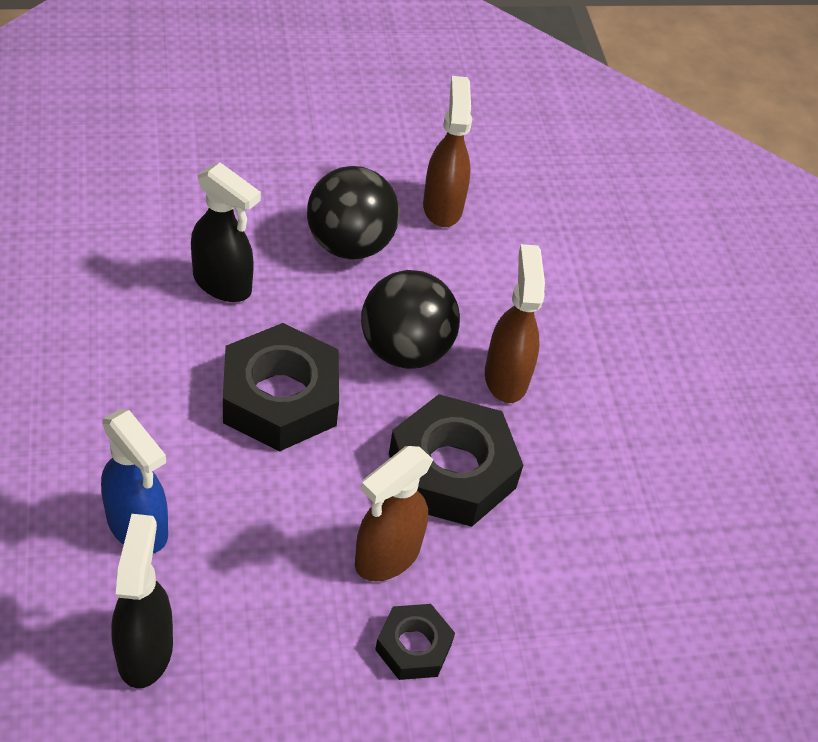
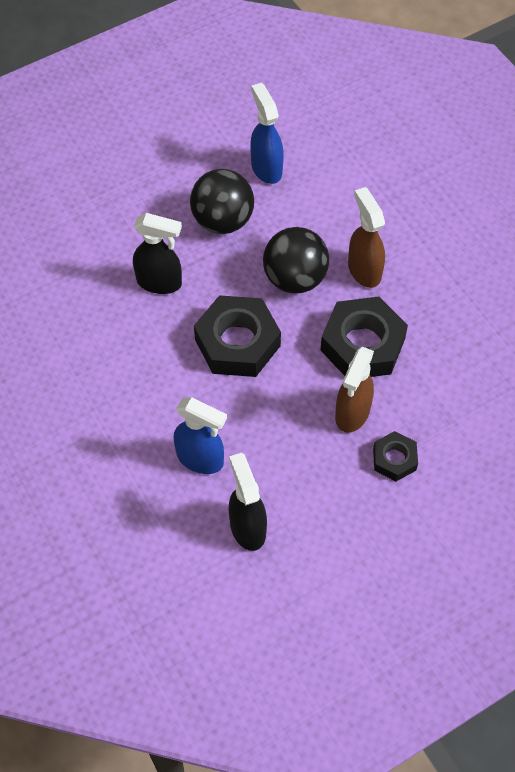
camera: 15 degrees left, 10 degrees up
(442, 206) = (266, 168): brown spray bottle -> blue spray bottle

